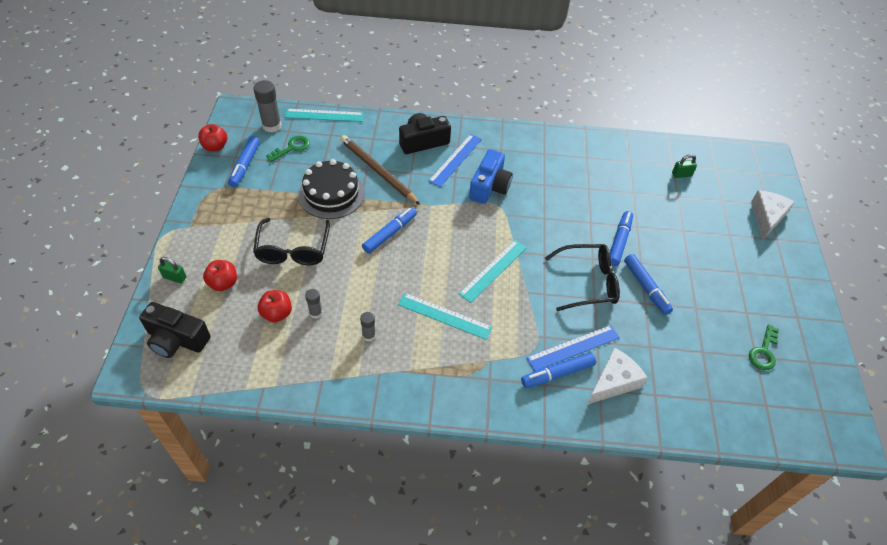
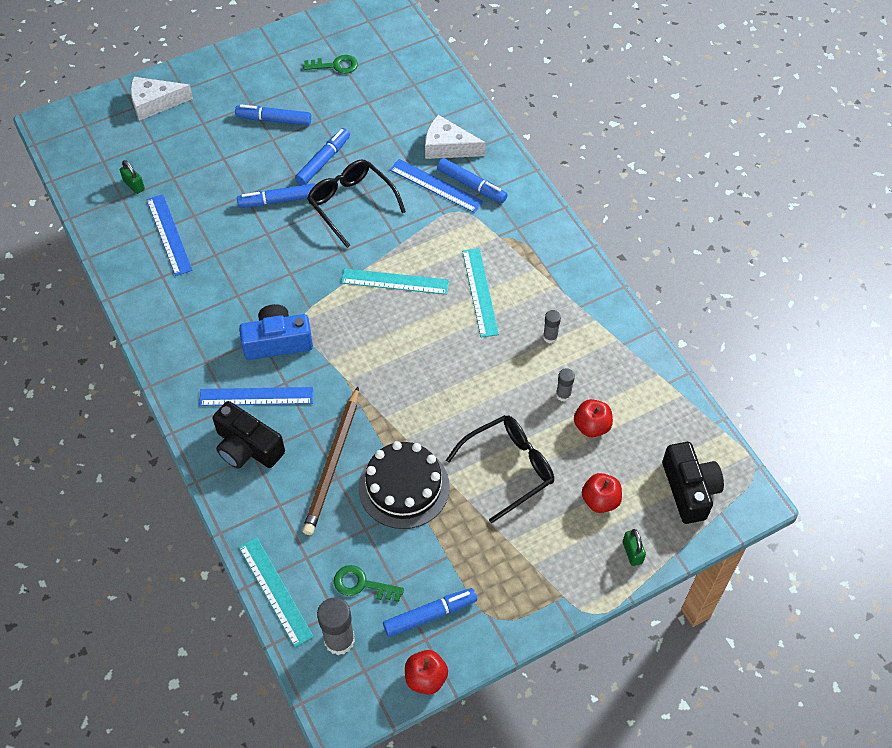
camera: 120 degrees left, 5 degrees up
(389, 234) = (417, 394): blue marker -> blue marker (274, 120)
(622, 174) = (169, 234): none -> blue ruler

